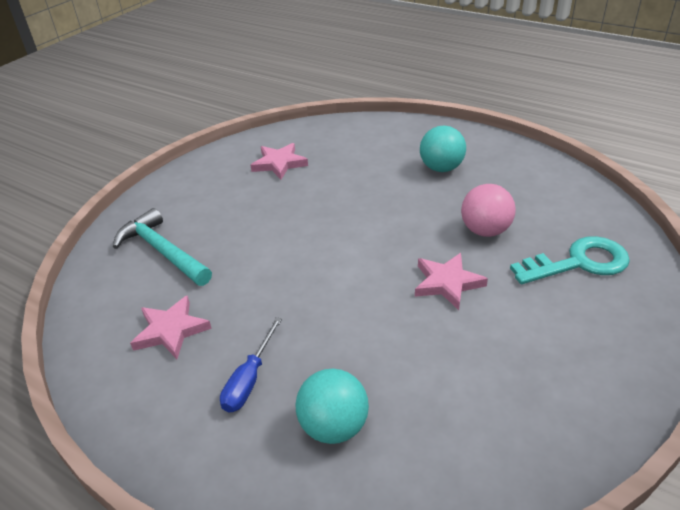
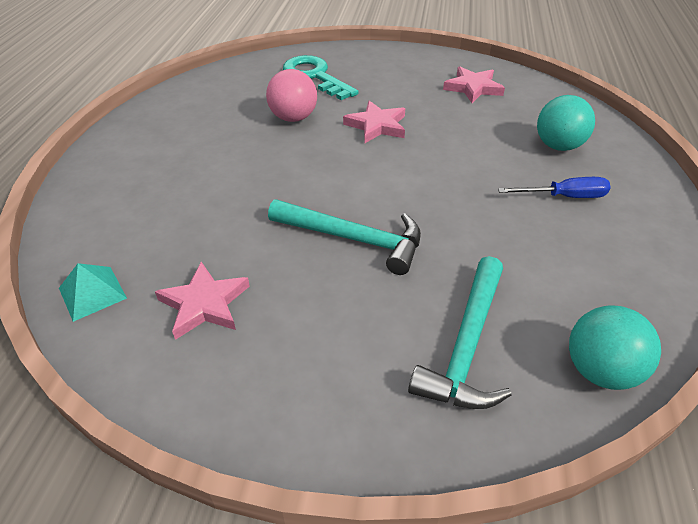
camera: 115 degrees left, 5 degrees up
(171, 330) = (566, 270): pink star -> pink star (473, 88)
(290, 229) = (354, 239): none -> turquoise hammer
(317, 131) = (92, 293): none -> turquoise pyramid
(441, 168) = (186, 158): turquoise ball -> turquoise ball (600, 370)

